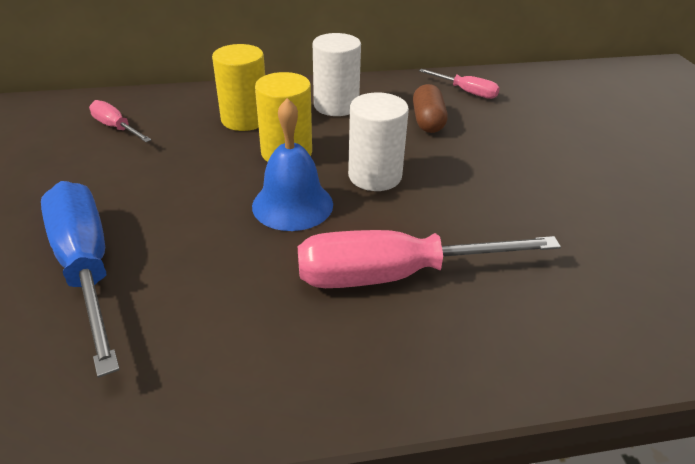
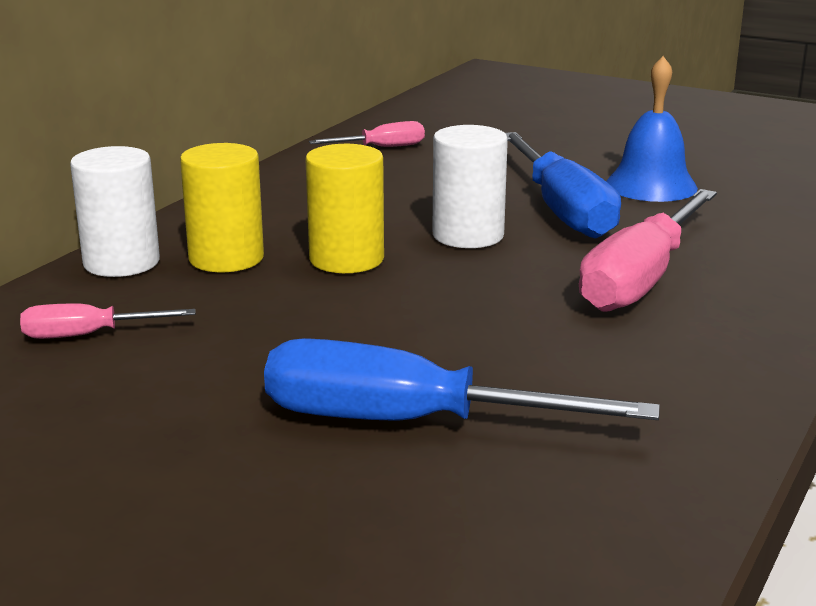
camera: 50 degrees left, 15 degrees down
(292, 205) = (457, 286): blue bell -> blue bell (651, 185)
(336, 106) = (290, 207): white cylinder -> white cylinder (121, 262)
(427, 121) = (407, 181): brown capsule -> none
(468, 193) = (562, 210): none -> blue screwdriver

